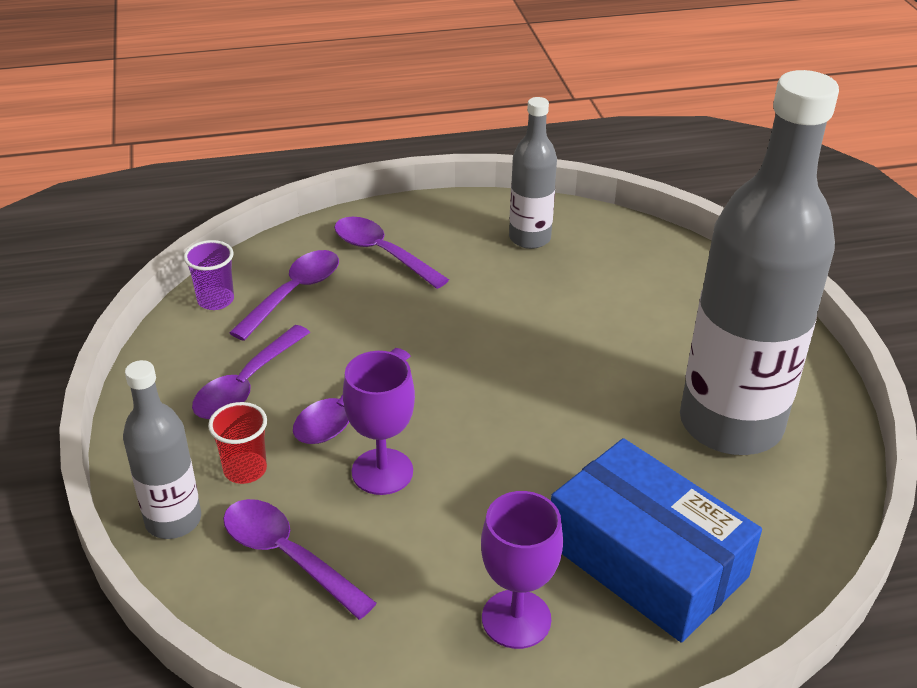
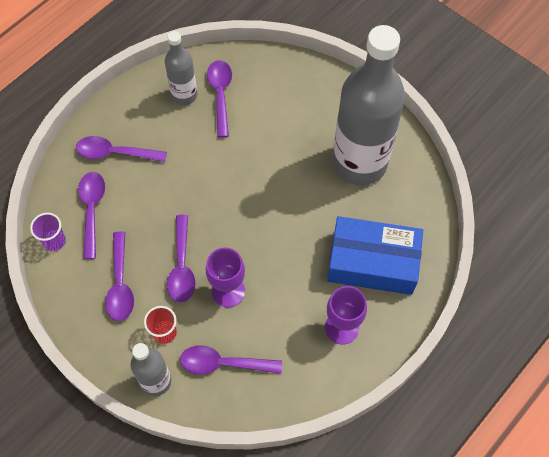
camera: 35 degrees left, 25 degrees up
(580, 258) = (220, 95): none -> purple spoon

